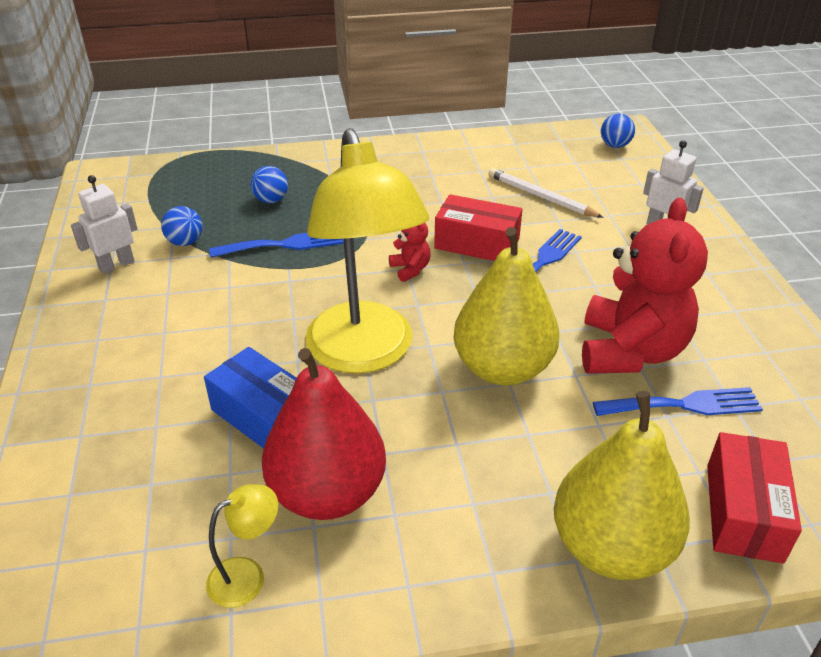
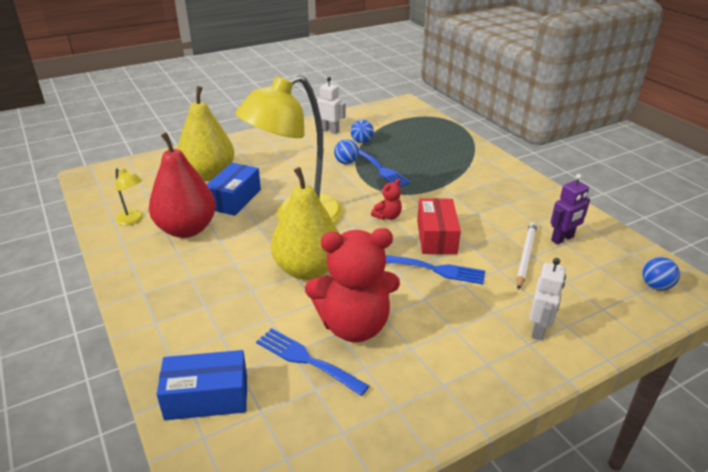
camera: 70 degrees right, 5 degrees down
(271, 200) = (423, 154): blue ball -> blue ball (346, 162)
(519, 165) = (562, 239): none -> purple robot
(611, 548) = (166, 335): yellow pear -> yellow pear (209, 175)
(684, 405) = (306, 359): blue fork -> blue fork turned 150 degrees clockwise
(743, 512) = (207, 397): red box -> blue box

